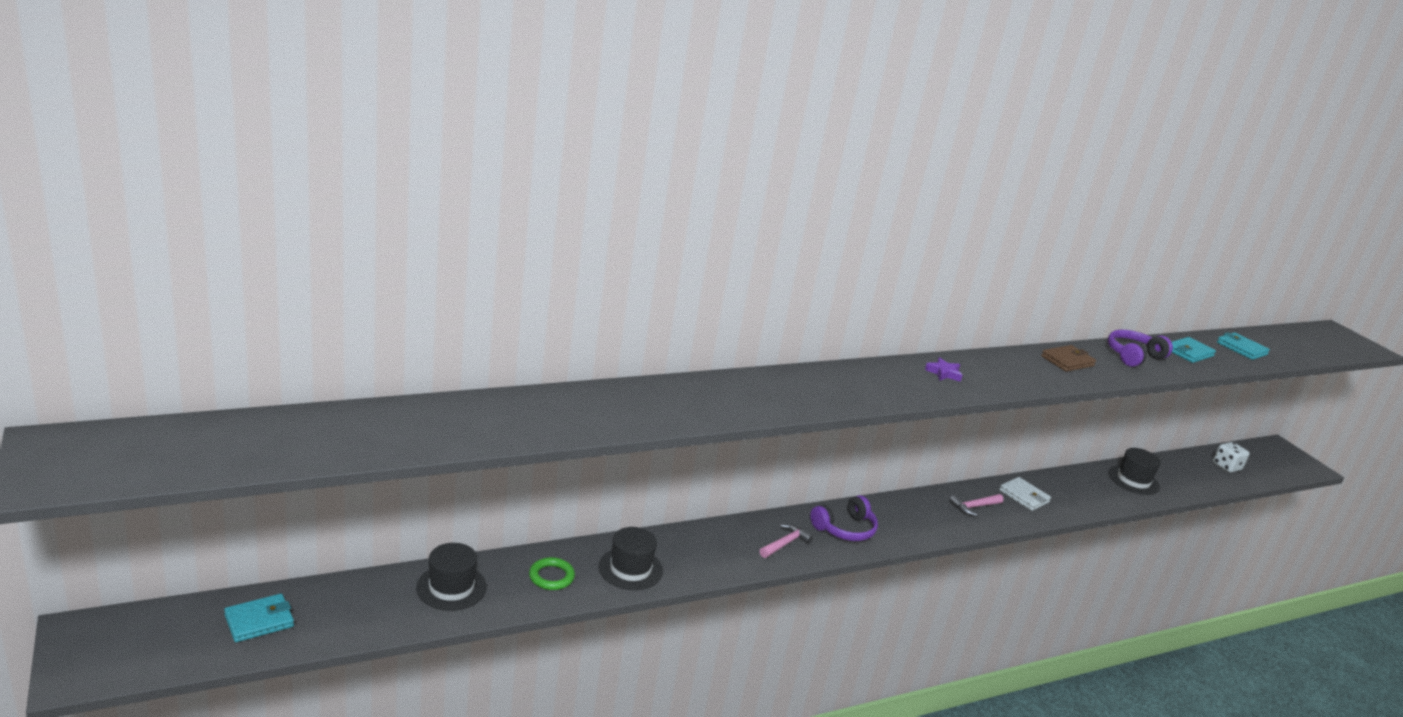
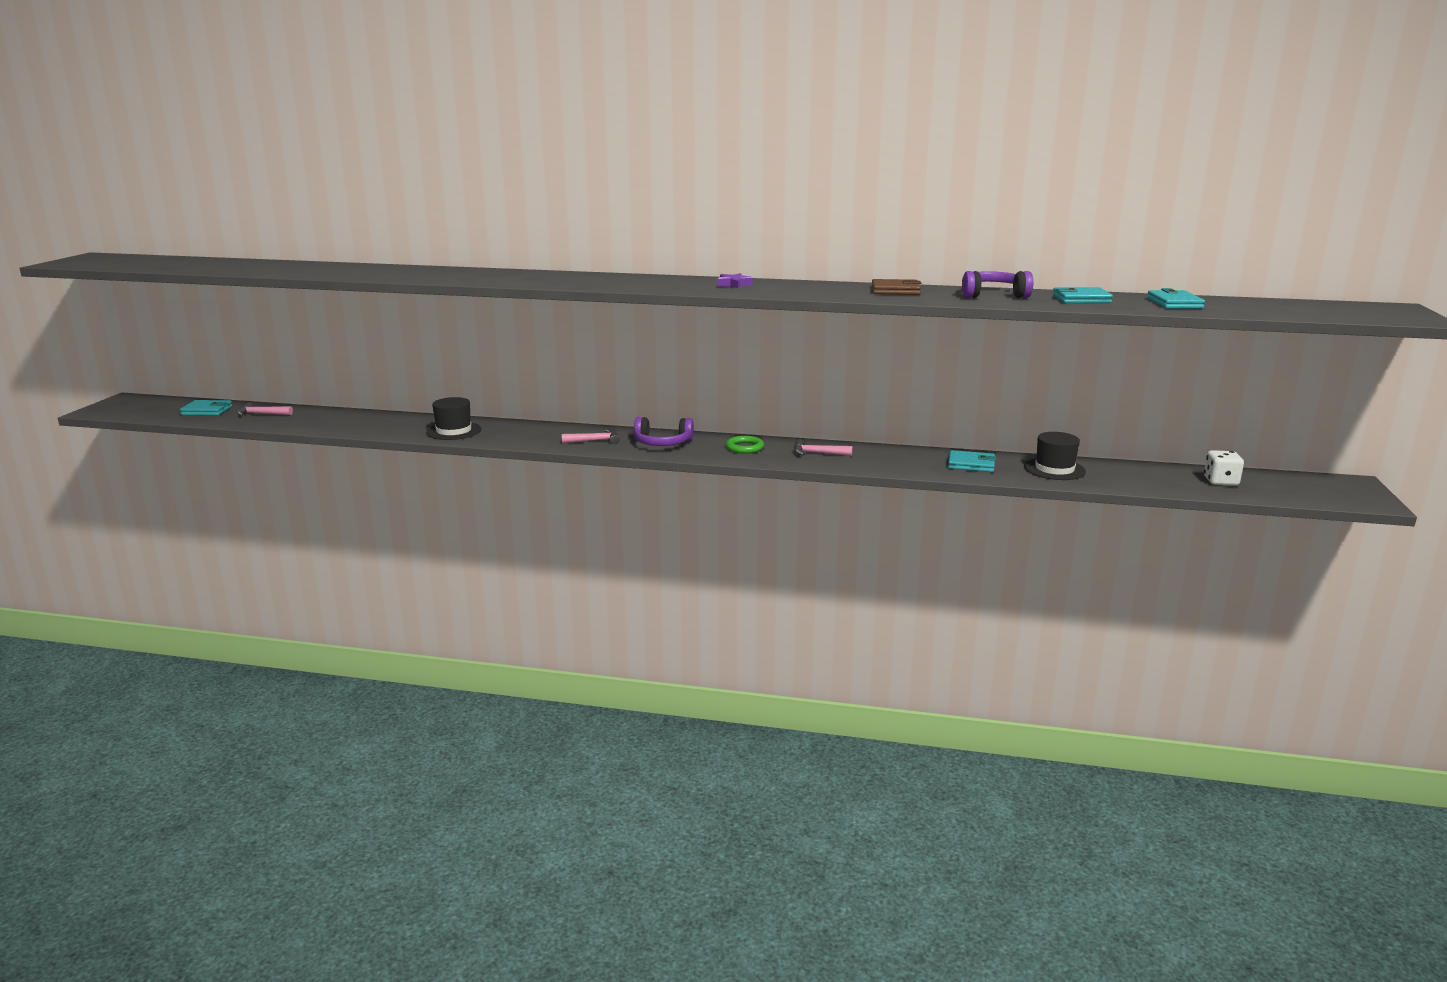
camera: 40 degrees right, 5 degrees down
(350, 605) = (261, 414): none -> pink hammer
(451, 587) = (328, 418): black hat -> none
(551, 577) = (395, 425): green ring -> green ring (744, 448)
(1024, 496) = (889, 457): white wallet -> none
(1083, 490) = (971, 464): none -> turquoise wallet

